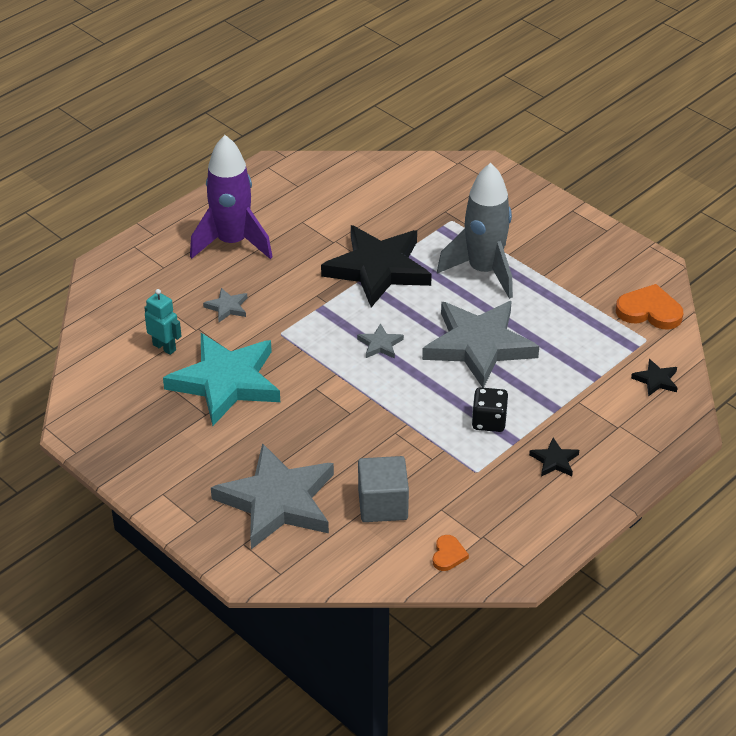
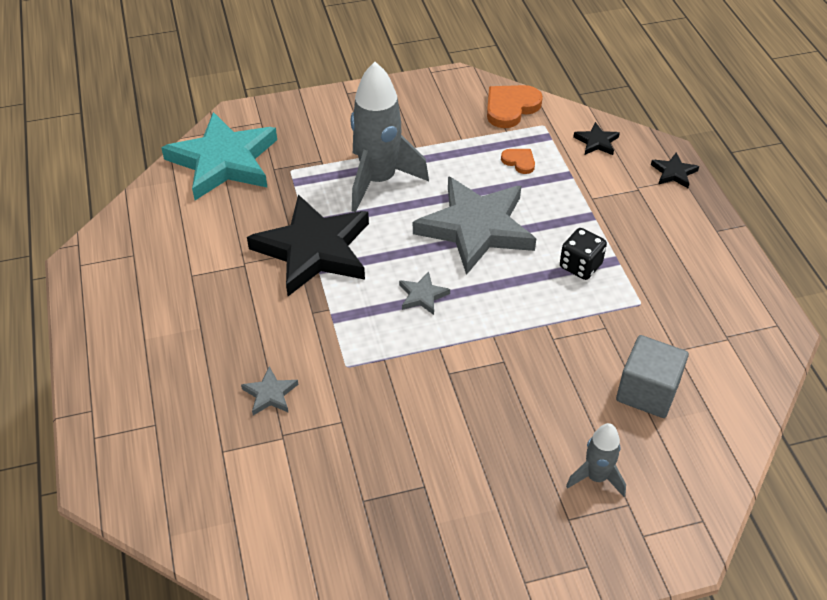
camera: 60 degrees left, 5 degrees up
(164, 347) = (289, 479): turquoise robot -> none
(226, 382) = (387, 446): turquoise star -> turquoise star (224, 161)
(232, 242) = (171, 345): purple rocket -> none
(277, 501) = (596, 477): grey star -> grey rocket
(448, 555) = (739, 372): orange heart -> orange heart (519, 162)
(554, 460) = (656, 246): black star -> black star (674, 173)

